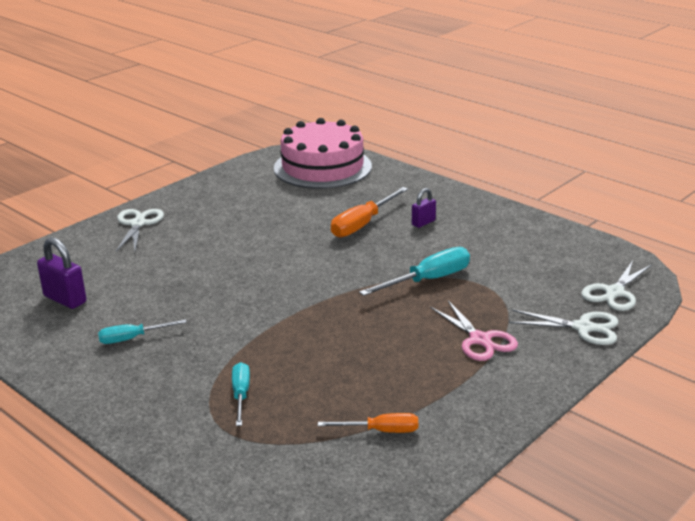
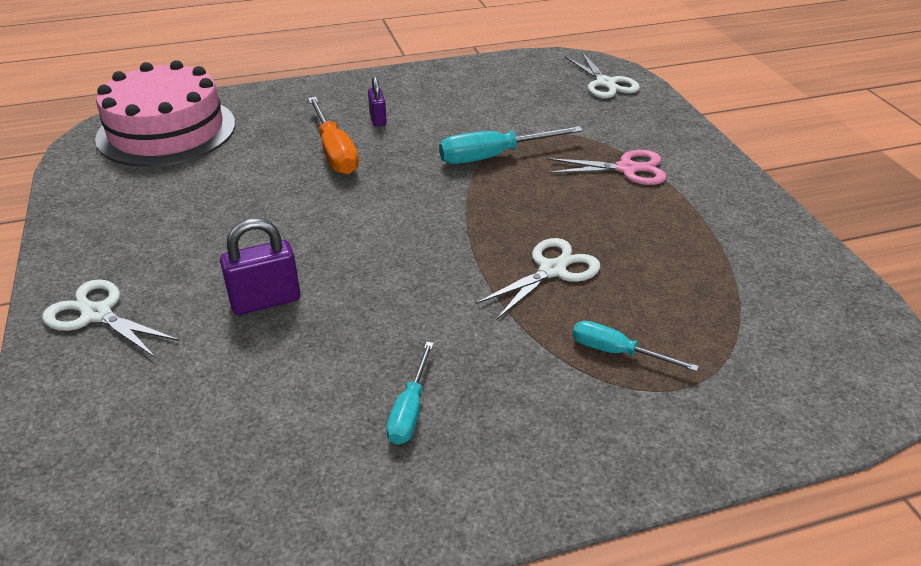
camera: 60 degrees left, 10 degrees up
(65, 299) = (228, 454): purple padlock -> purple padlock (265, 301)
(381, 431) = (745, 278): orange screwdriver -> none
(428, 280) = (493, 156): turquoise screwdriver -> turquoise screwdriver turned 105 degrees counterclockwise
(583, 328) = (648, 116): white scissors -> white scissors (552, 270)

